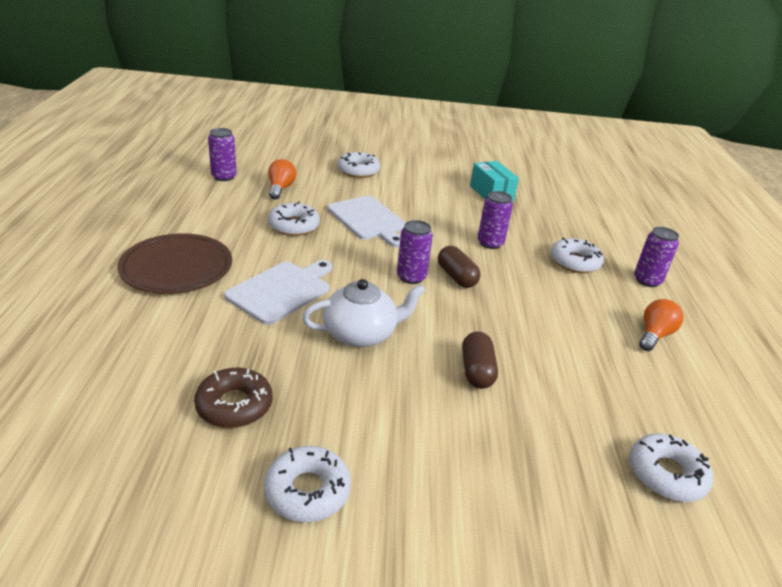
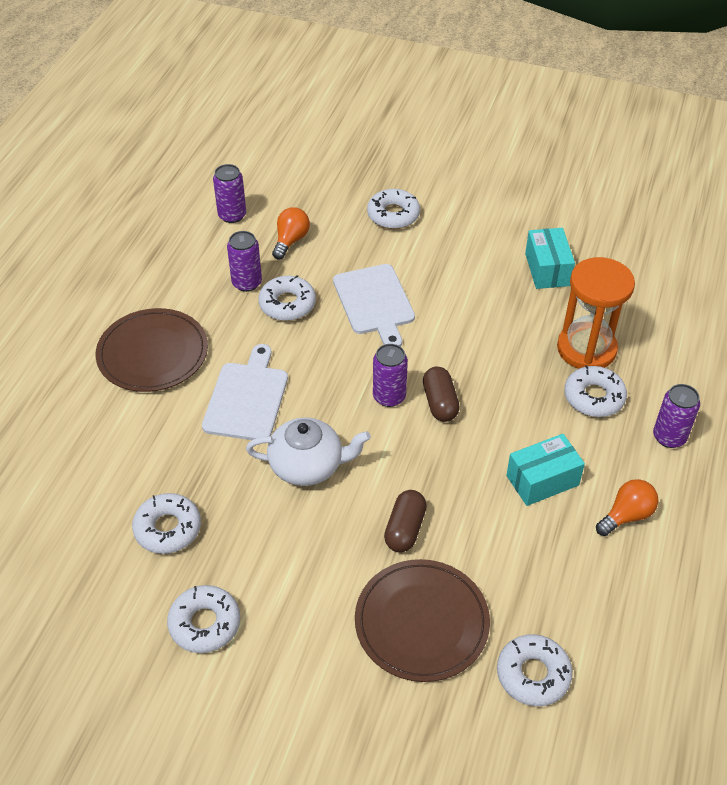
camera: 20 degrees right, 15 degrees up
(234, 405) = (168, 528): brown donut -> white donut
(281, 290) = (247, 398): white cutting board -> white cutting board turned 45 degrees counterclockwise
(490, 243) = (504, 355): purple can -> purple can (247, 283)
(536, 447) = (421, 622): none -> brown plate
(549, 234) = (586, 349): none -> orange hourglass
(572, 319) = (542, 480): none -> turquoise box

